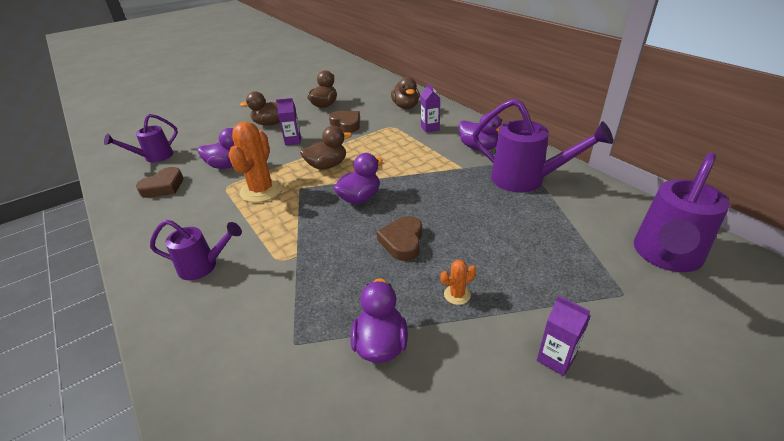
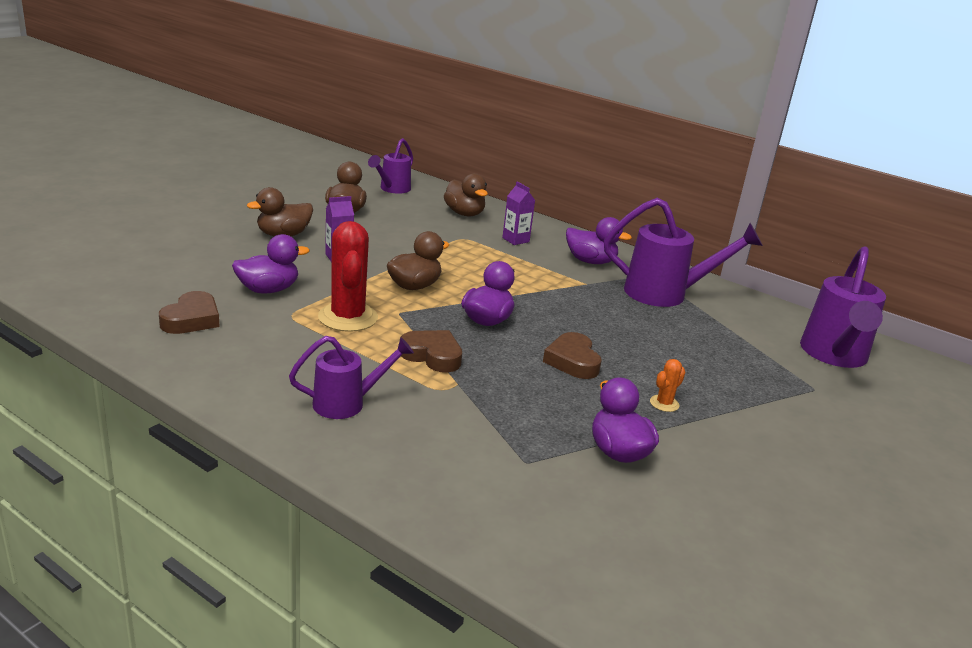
camera: 25 degrees left, 10 degrees down
(154, 157) = (133, 282): purple watering can -> purple watering can (392, 189)
(261, 190) = (348, 317): orange cactus -> red cactus
(346, 124) = (399, 236): brown heart -> brown heart (432, 355)
(556, 358) = (785, 443): purple carton -> none

